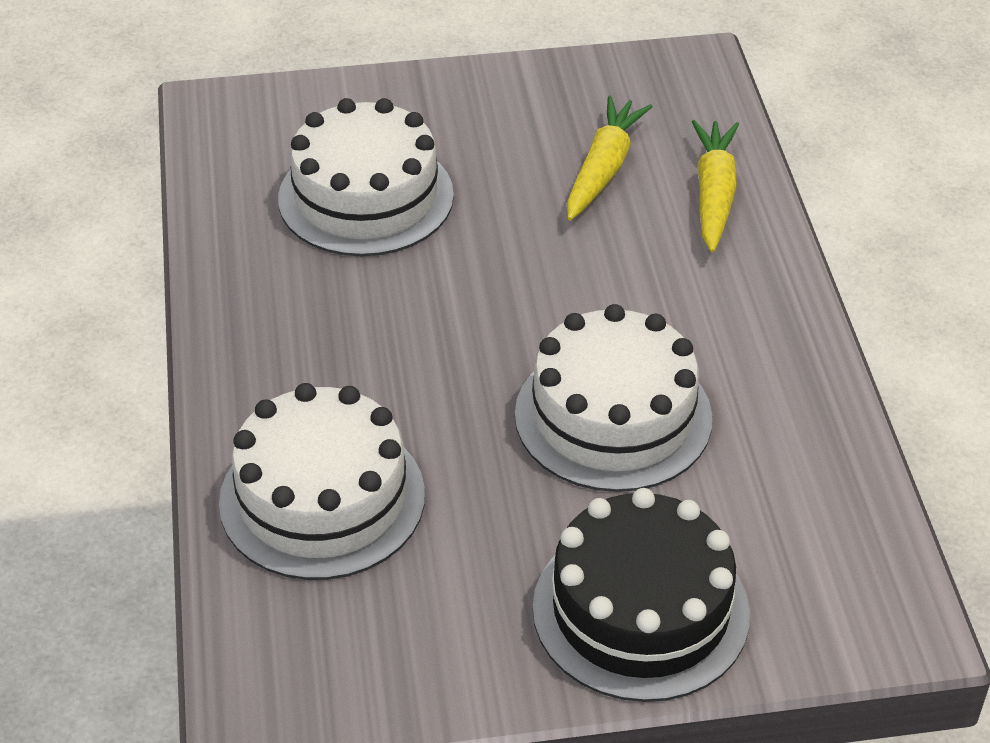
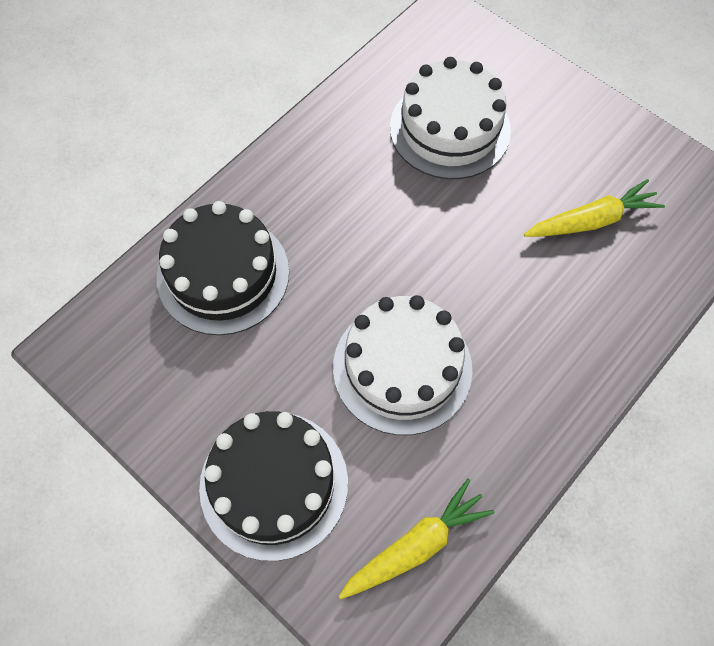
camera: 50 degrees right, 20 degrees up
(322, 498) = (223, 274): white cake -> black cake
(713, 195) = (631, 292): yellow carrot -> yellow carrot (415, 545)

